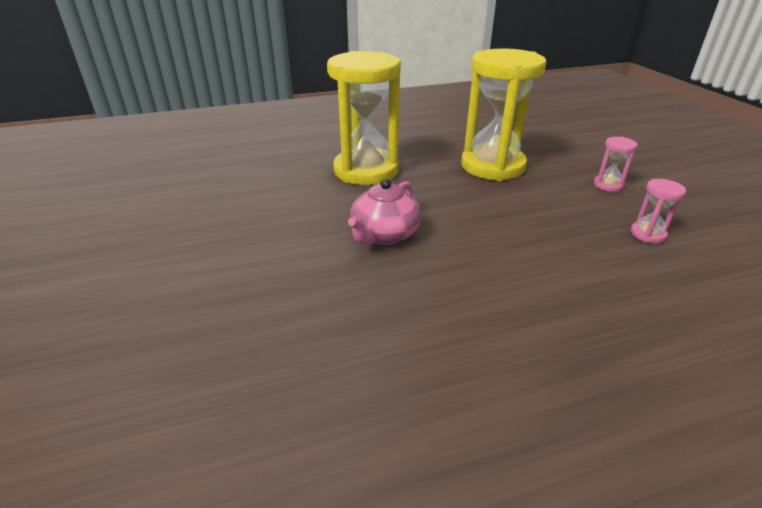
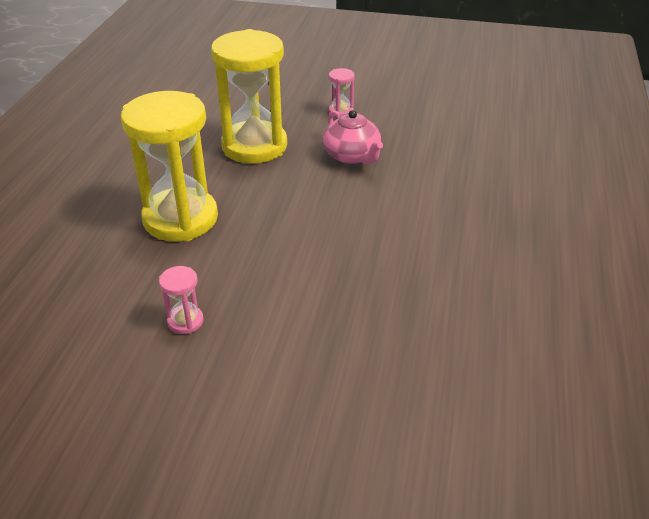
camera: 60 degrees left, 5 degrees up
(384, 234) = (305, 250): pink teapot -> pink teapot (352, 156)
(647, 234) = (413, 132): pink hourglass -> pink hourglass (185, 321)

